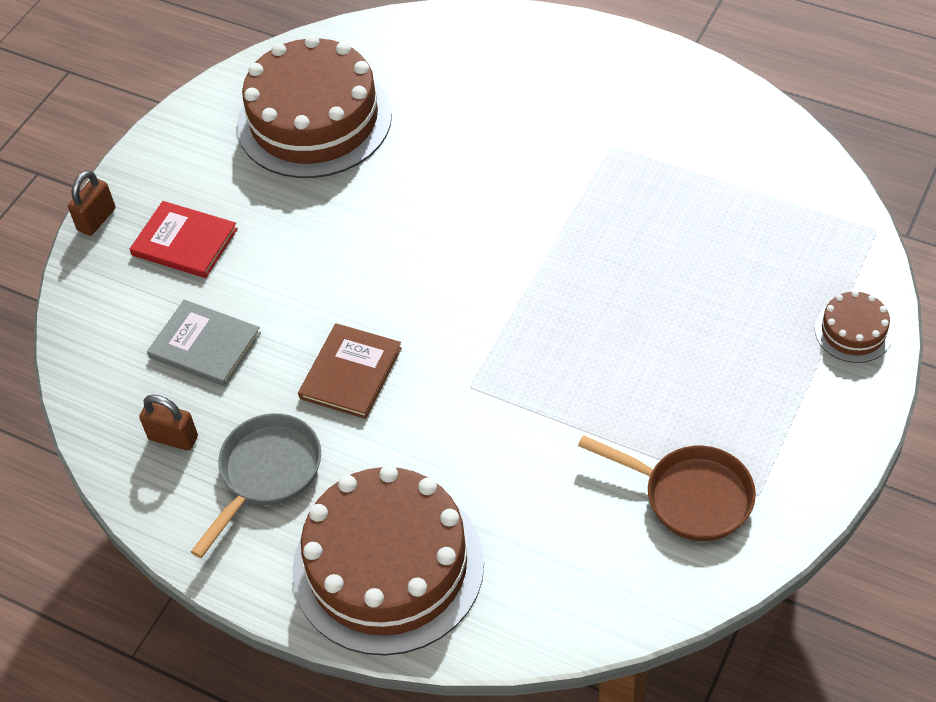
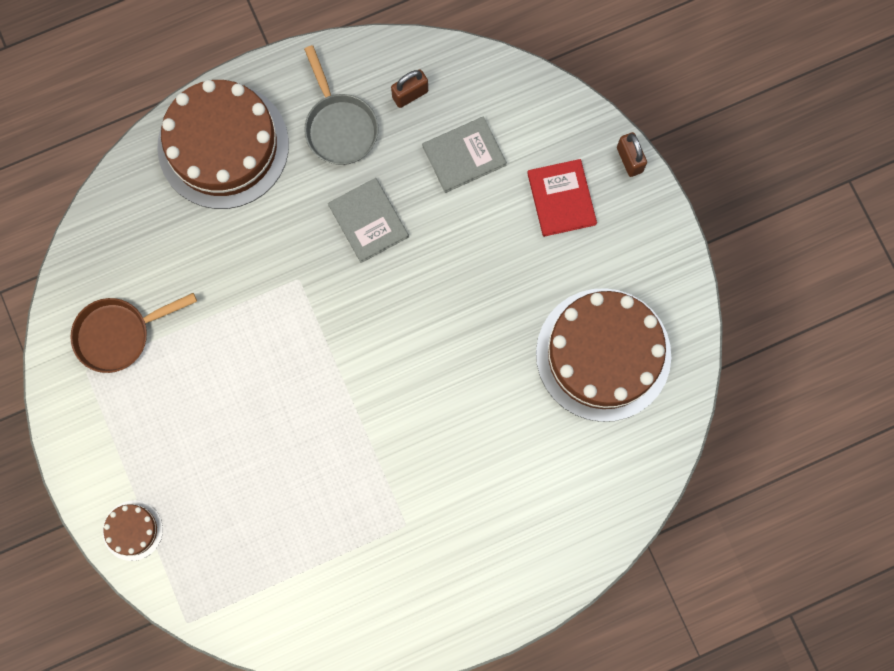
camera: 125 degrees right, 25 degrees up
(184, 242) = (561, 199): red book -> red book turned 75 degrees counterclockwise
(350, 373) = (368, 221): brown book -> grey book

